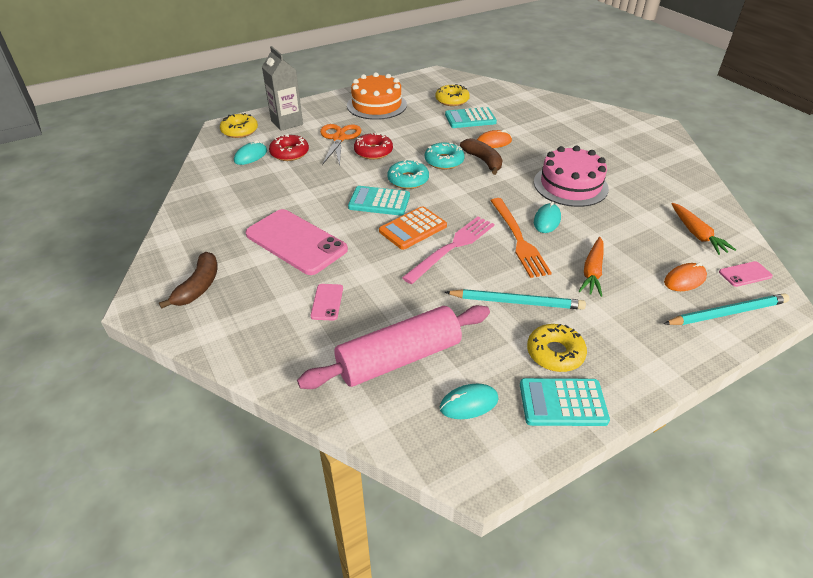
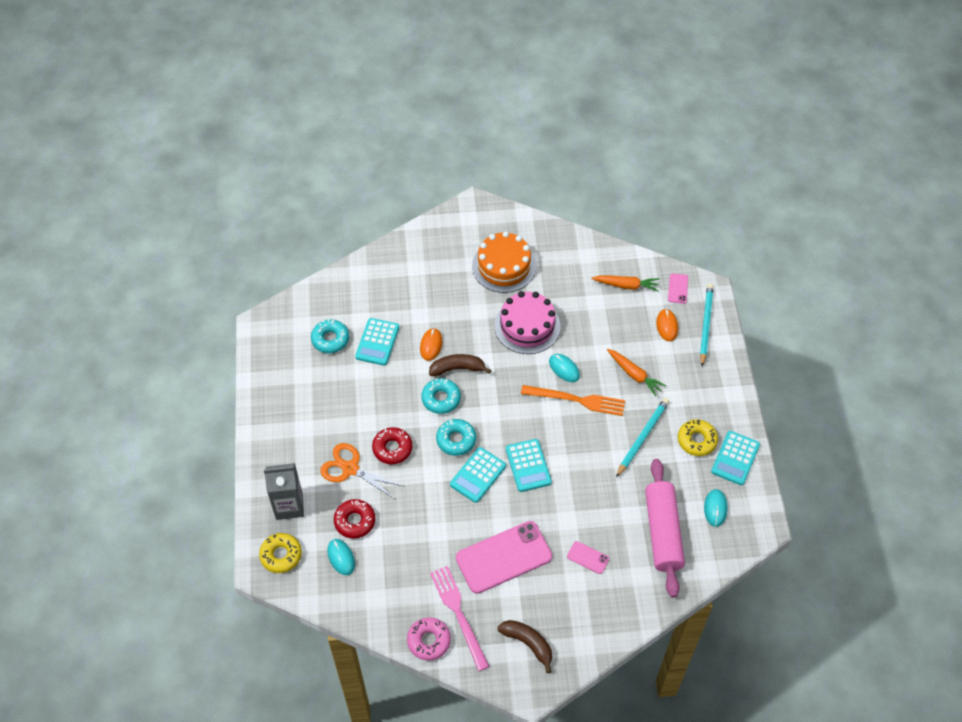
camera: 65 degrees left, 15 degrees up
(182, 222) = (429, 641): none -> pink donut
(376, 105) = (300, 410): orange cake -> orange cake (504, 266)
(413, 228) = (528, 466): orange calculator -> turquoise calculator
(452, 100) = (330, 339): yellow donut -> turquoise donut
(452, 247) = (565, 449): pink fork -> pink fork (459, 614)

